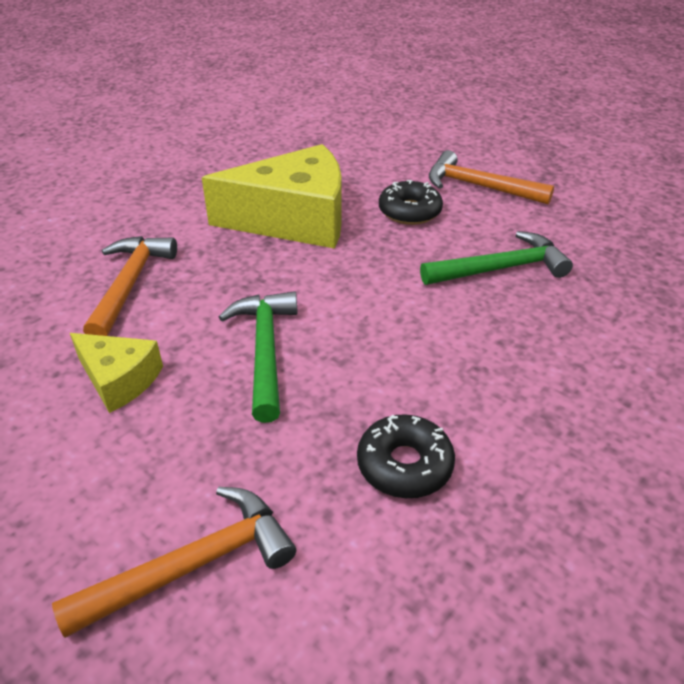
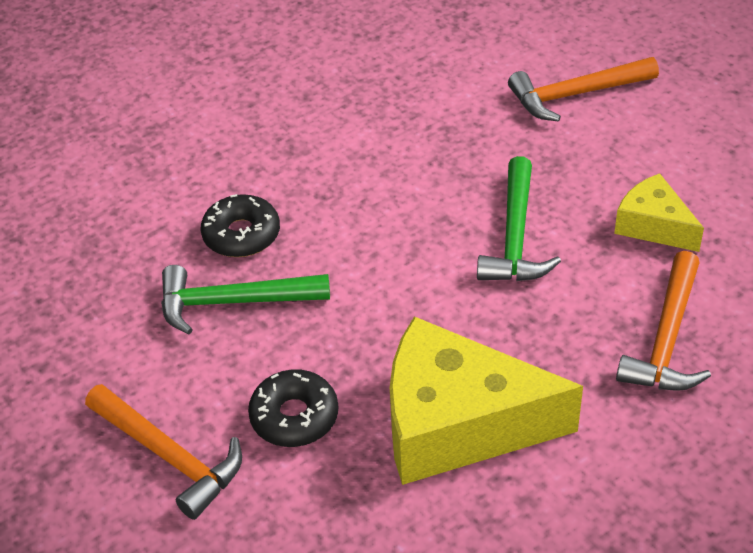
camera: 165 degrees left, 5 degrees up
(404, 465) = (417, 132): black donut -> black donut (241, 235)

